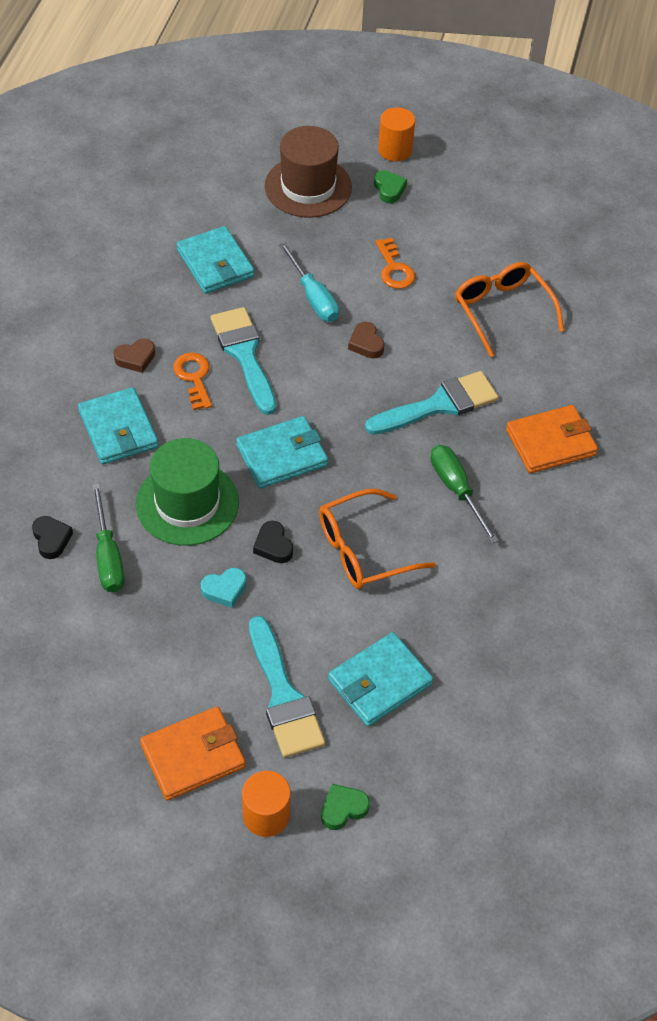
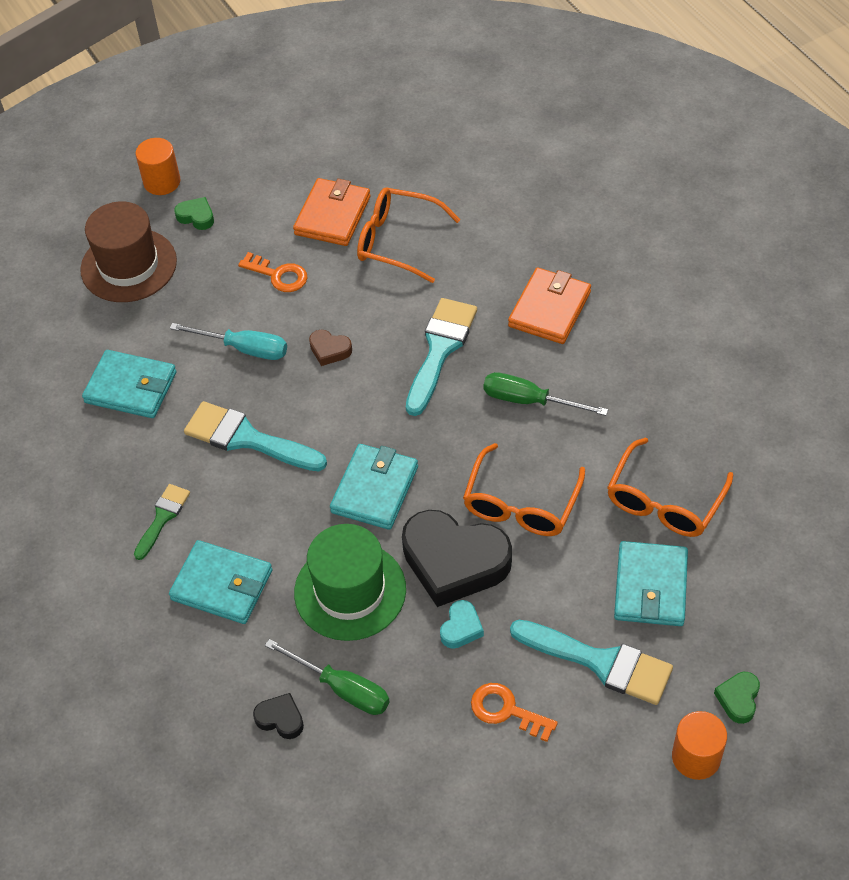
camera: 40 degrees left, 0 degrees up
(135, 358) = (163, 517): brown heart -> green brush
(193, 756) = (594, 769): orange wallet -> orange wallet (332, 215)
(194, 377) = (230, 491): orange key -> orange key (506, 711)
(273, 545) = (454, 562): black heart -> black heart, size x2.30
(463, 637) = (664, 501): none -> orange glasses

